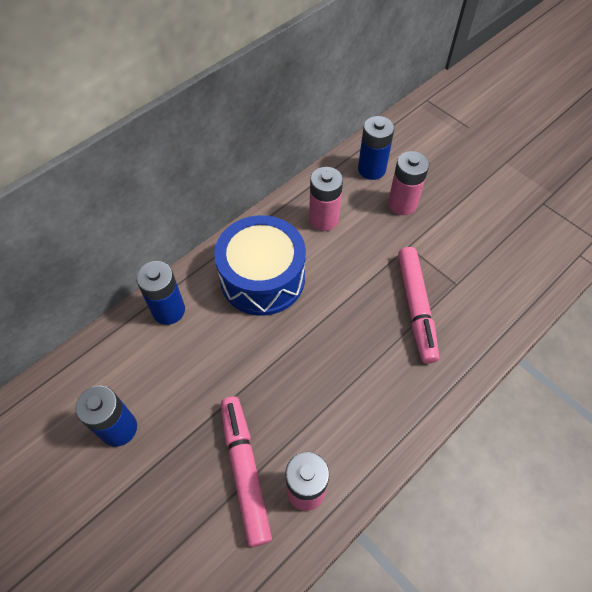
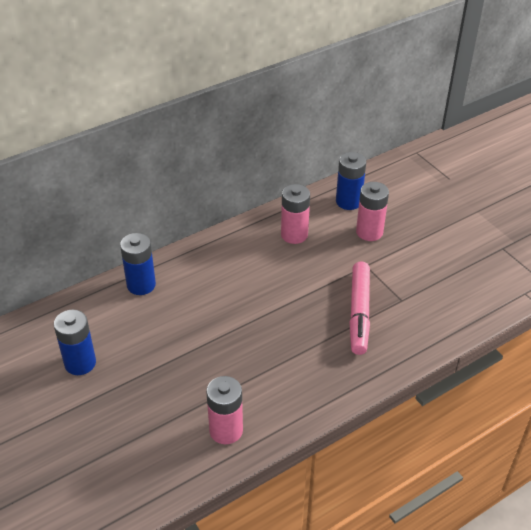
camera: 10 degrees right, 15 degrees down
(245, 470) = (178, 408): pink marker -> none
(262, 278) = (228, 272): blue drum -> none

